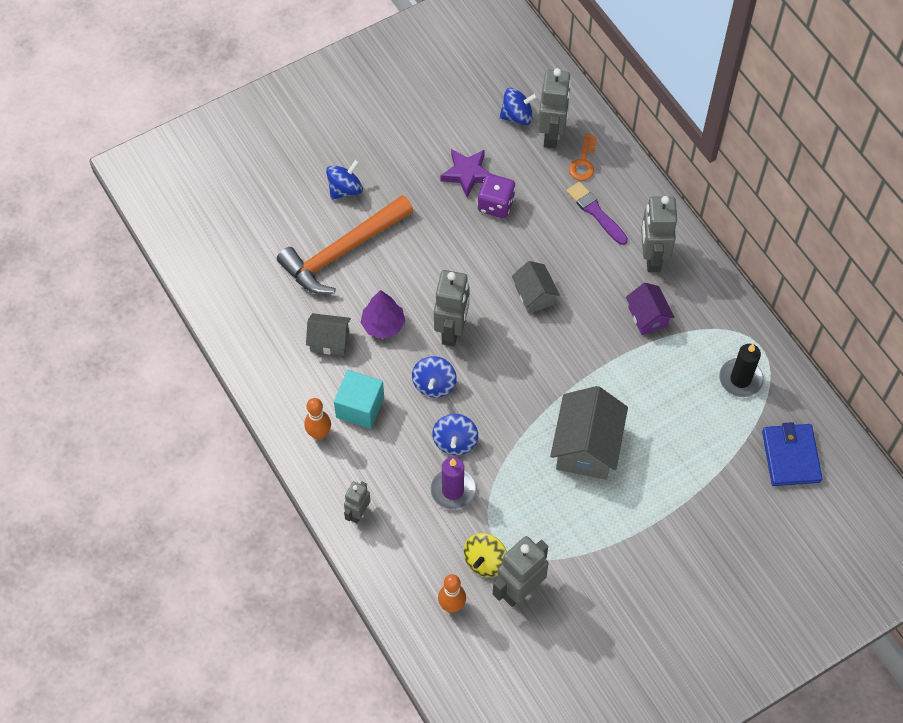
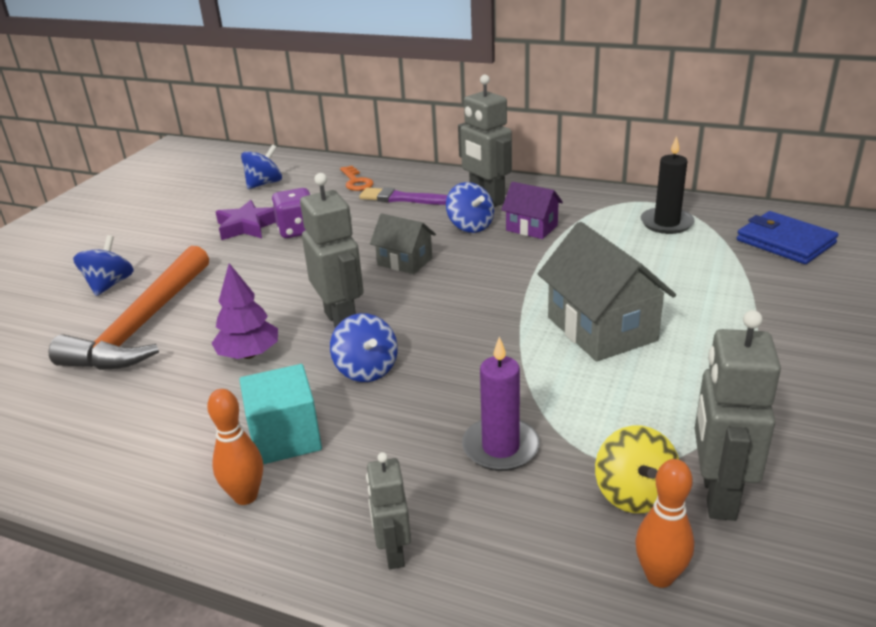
camera: 35 degrees left, 30 degrees down
(329, 341) = (184, 400): grey house -> none
(455, 441) = (449, 402): blue spinning top -> blue spinning top (470, 226)
(552, 135) = (309, 180): grey robot -> none

